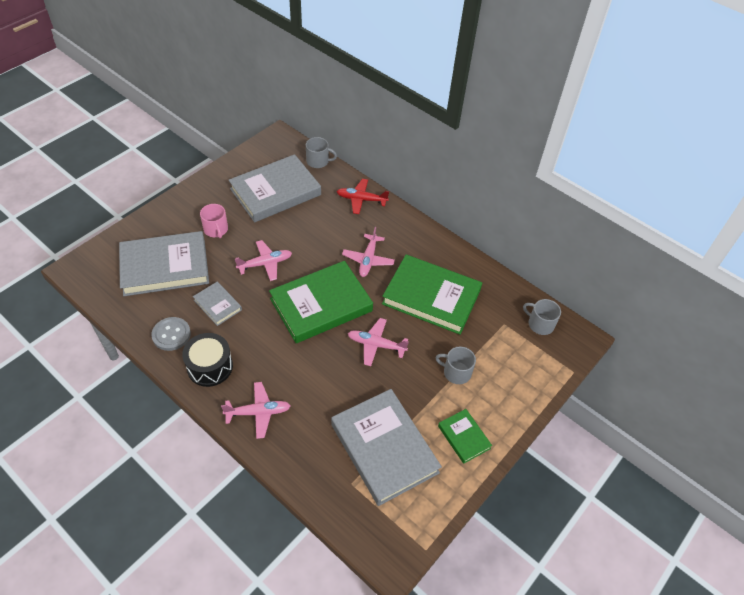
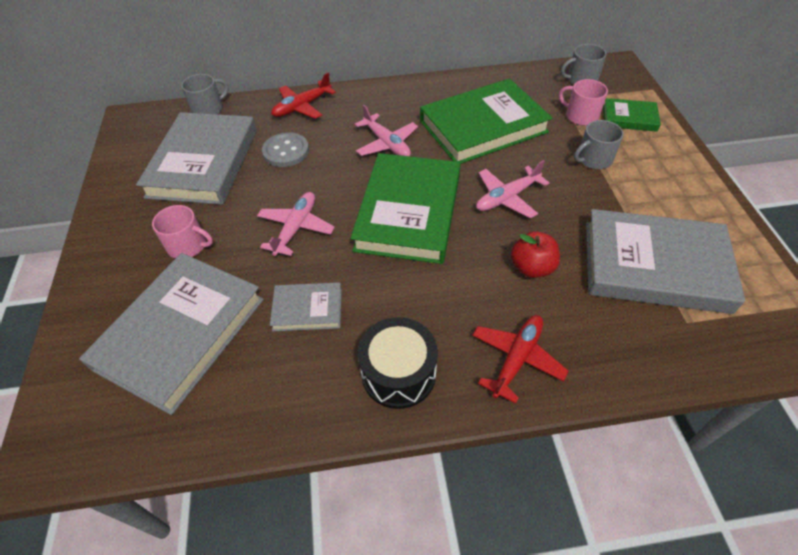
camera: 45 degrees left, 0 degrees up
(171, 334) = (302, 390): grey button -> grey button (286, 151)
(258, 412) = (516, 359): pink plane -> red plane
(329, 387) = (532, 267): none -> red apple
(464, 437) = (680, 196): green book -> green book (629, 118)
(496, 344) = (581, 116): none -> pink mug

